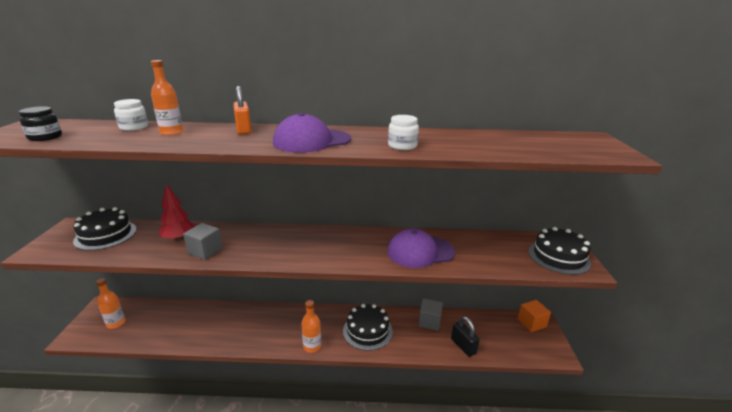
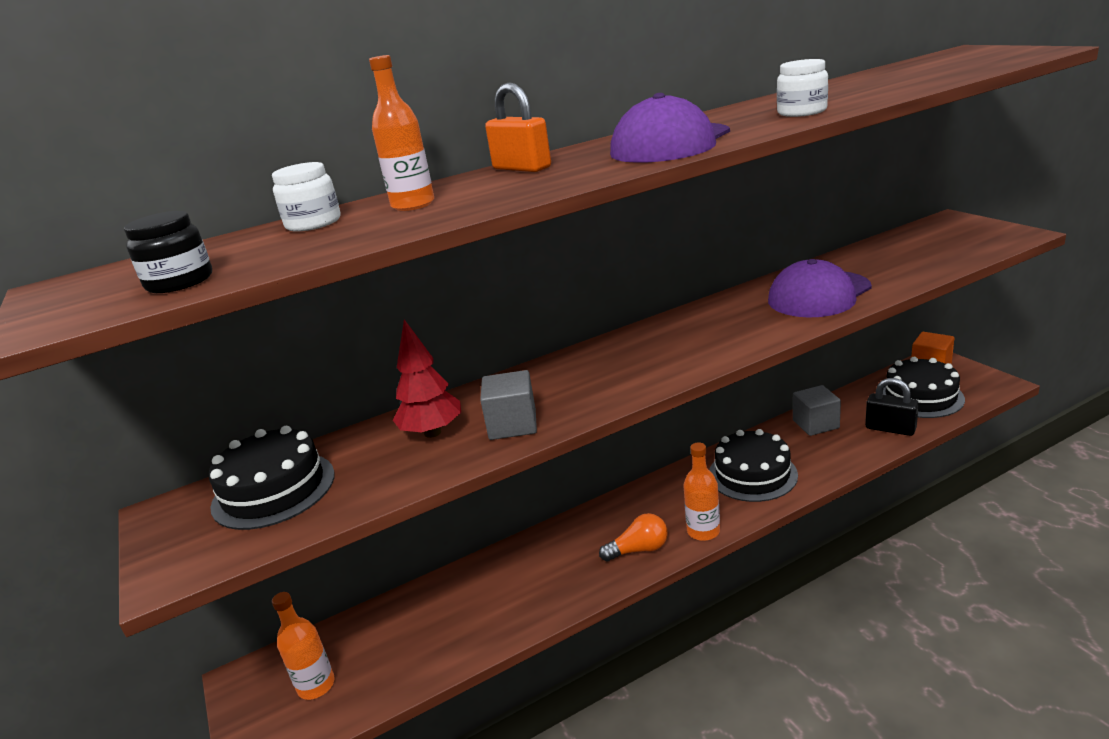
camera: 25 degrees left, 0 degrees up
(278, 338) = (639, 550): none -> orange light bulb
(559, 257) = (974, 235): black cake -> black cake (920, 397)

